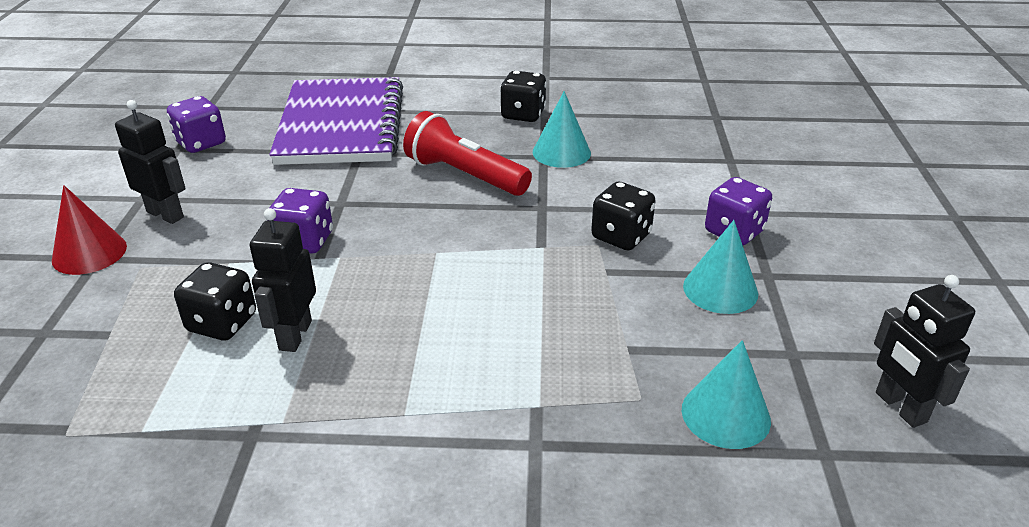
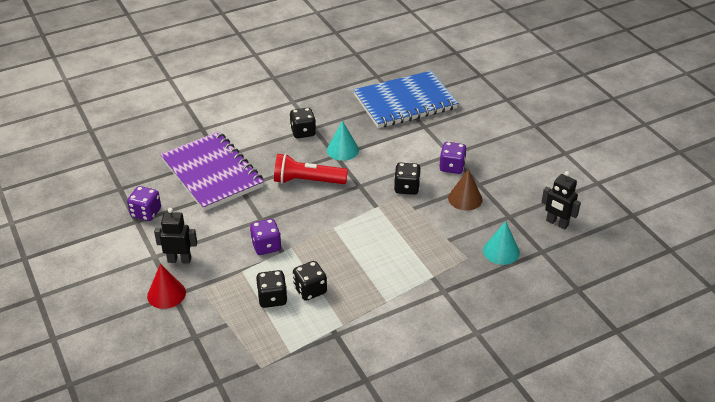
camera: 30 degrees left, 5 degrees up
(295, 335) = (310, 290): black robot -> black dice
(720, 289) = (465, 198): turquoise cone -> brown cone
(723, 121) = (405, 102): none -> blue notebook

